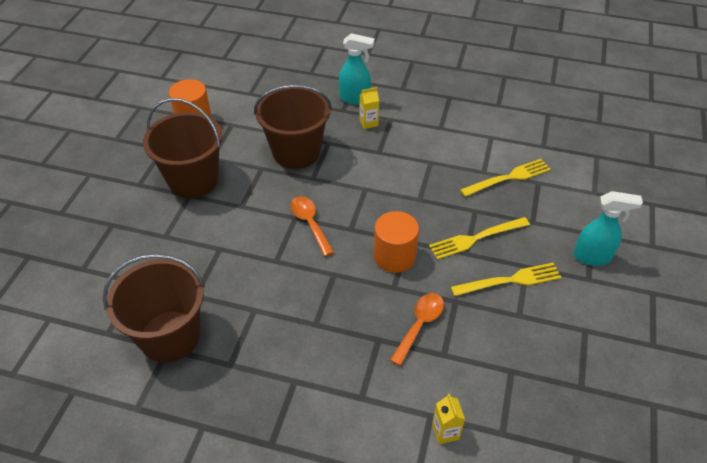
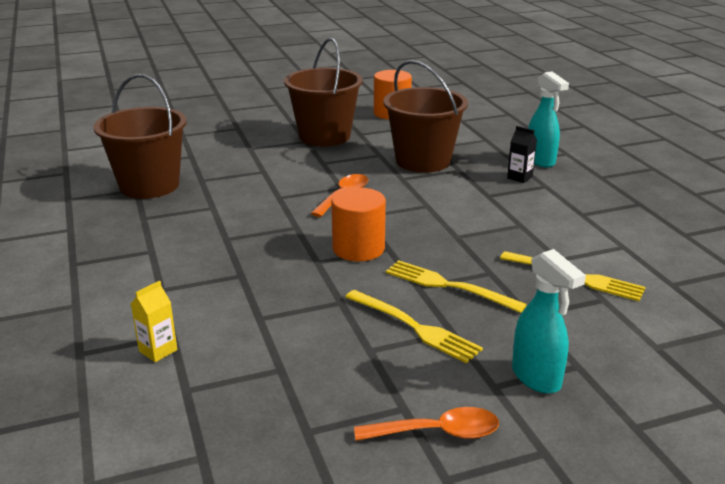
camera: 55 degrees right, 20 degrees down
(368, 123) = (519, 177): yellow carton -> black carton
(419, 325) = (283, 291): orange spoon -> orange spoon (437, 432)

